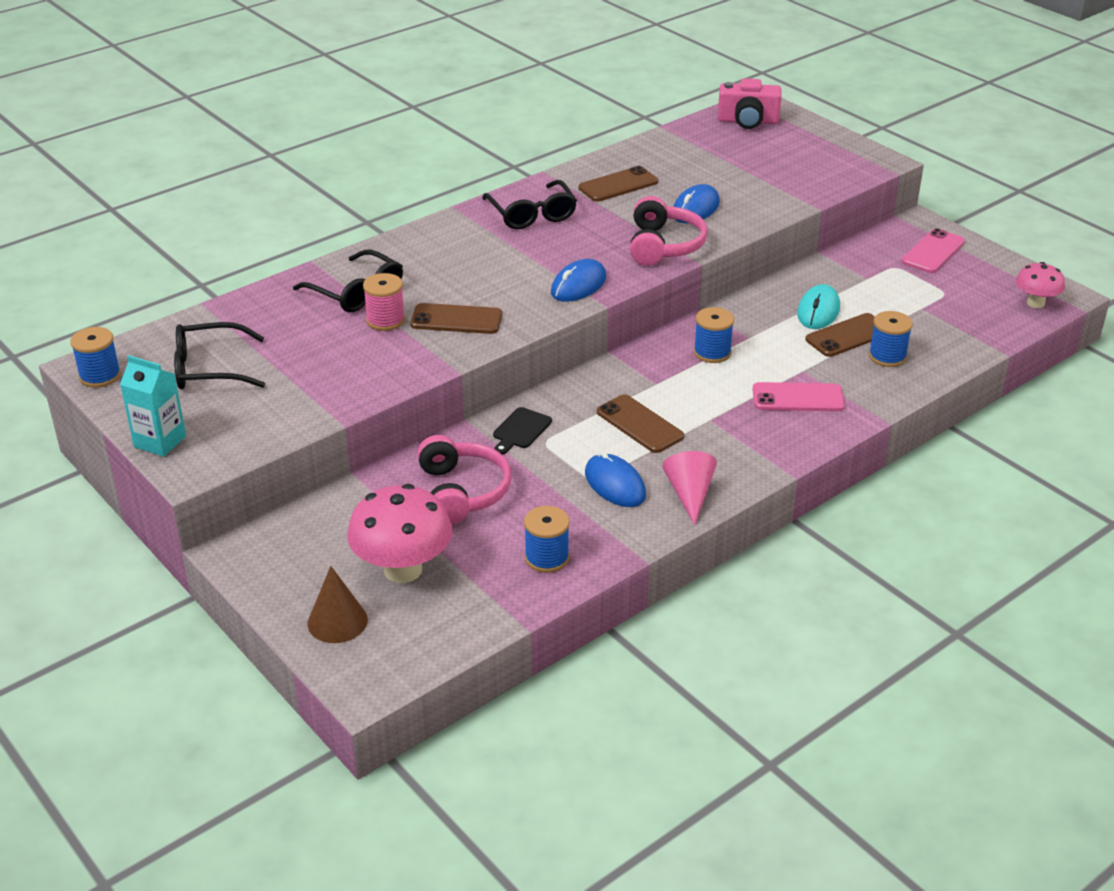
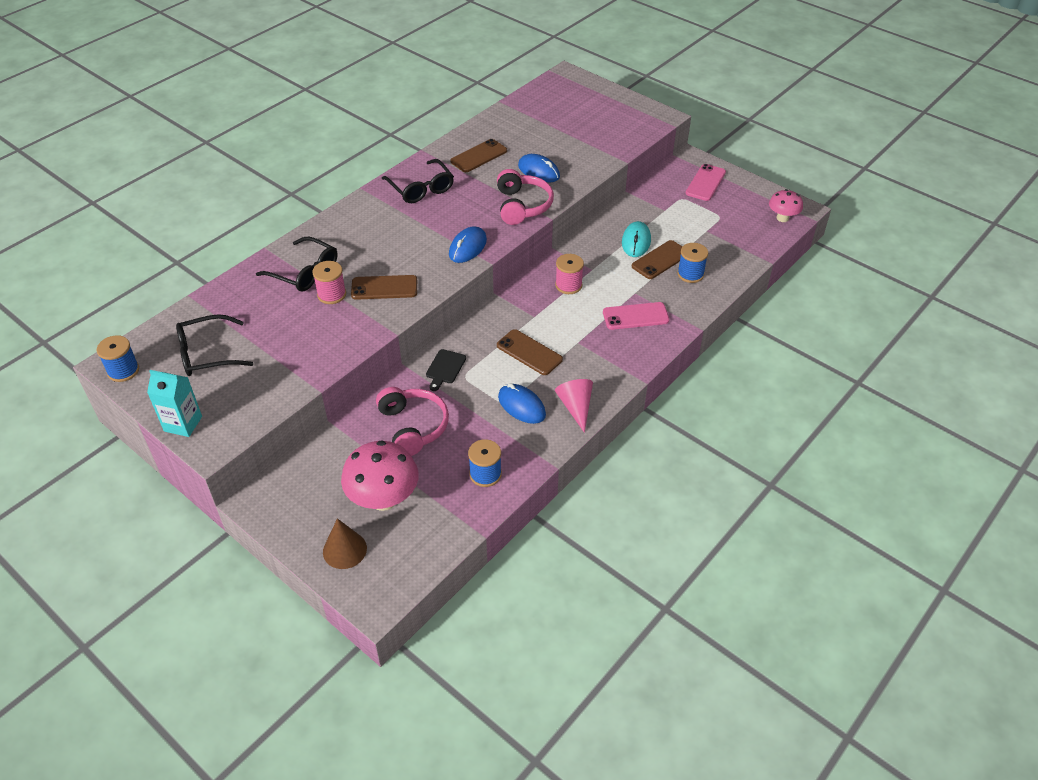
camera: 10 degrees left, 10 degrees up
(695, 209) = (538, 171): blue mouse -> blue mouse turned 75 degrees counterclockwise
(712, 352) = (568, 285): blue spool -> pink spool
(748, 121) = (561, 91): pink camera -> none

